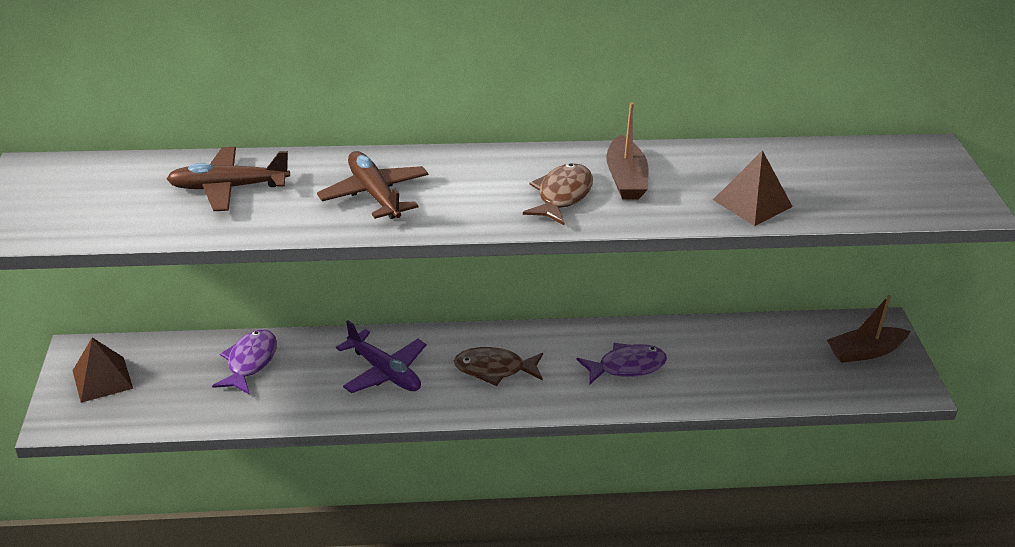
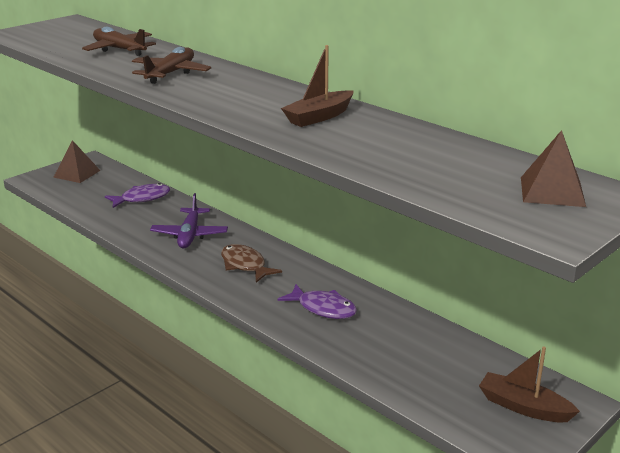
camera: 50 degrees right, 10 degrees down
(562, 196) = (261, 108): brown fish -> none
(752, 203) = (371, 157): brown pyramid -> brown pyramid (552, 191)

